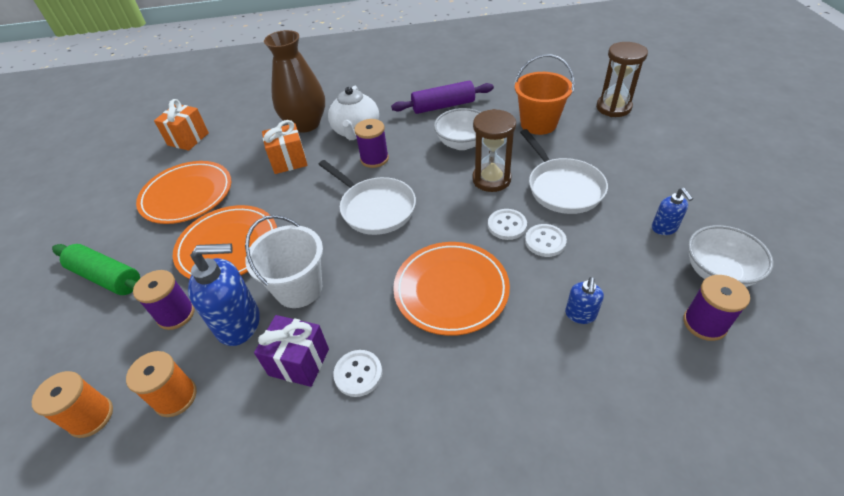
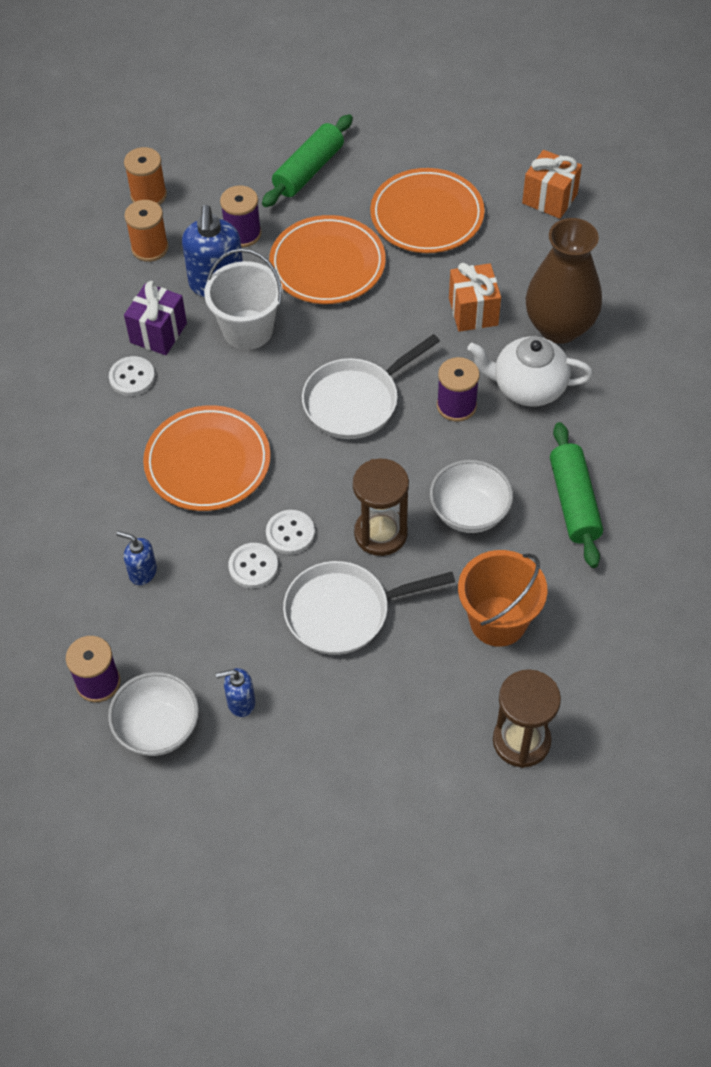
camera: 95 degrees right, 10 degrees up
(443, 106) = (574, 502): purple rolling pin -> green rolling pin

